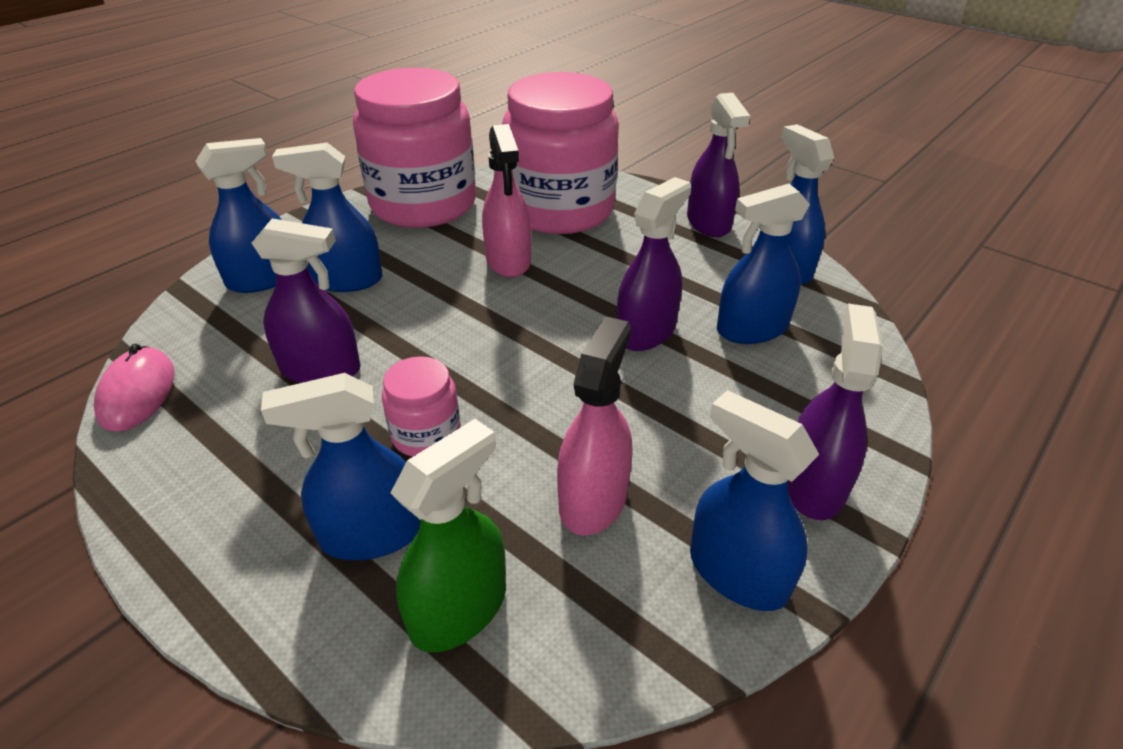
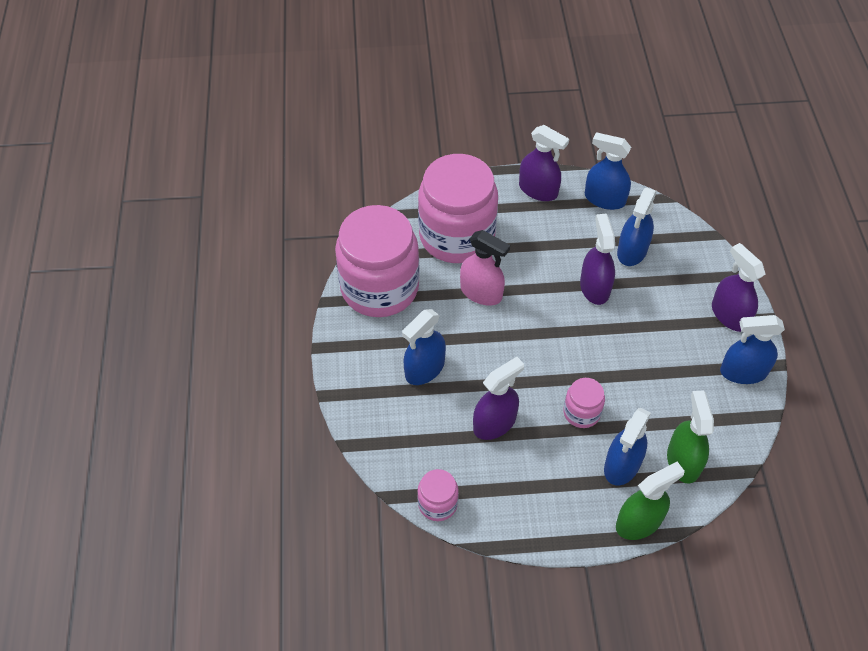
camera: 45 degrees left, 15 degrees up
(137, 393) = (437, 503): pink mouse -> pink jar
(263, 279) = (382, 403): blue spray bottle -> none
(269, 628) = (638, 522): none -> green spray bottle
(593, 499) = (672, 385): pink spray bottle -> none

